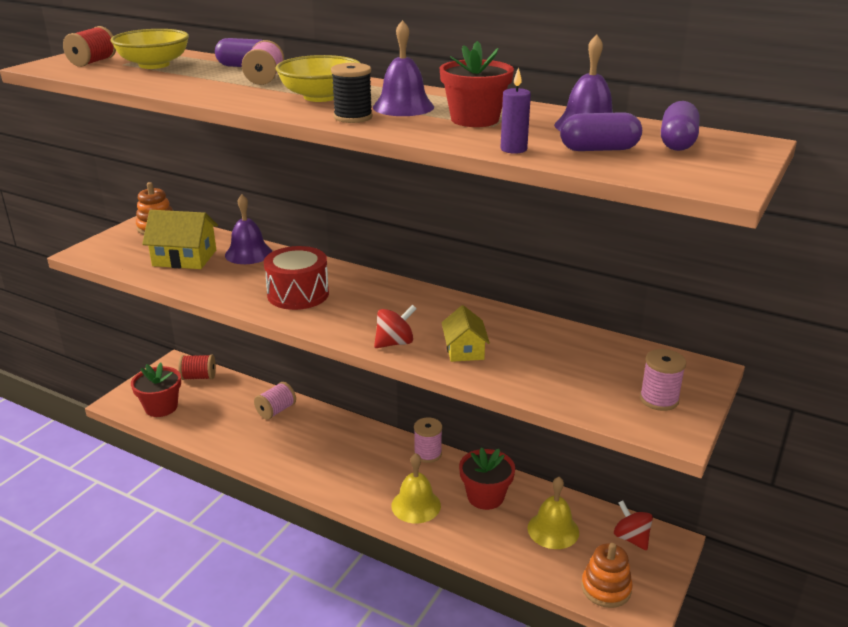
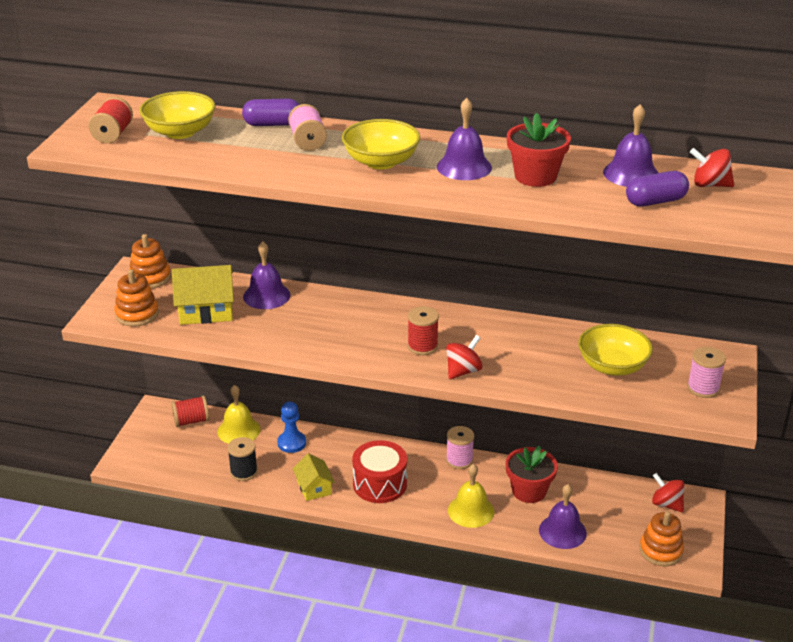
camera: 15 degrees left, 5 degrees up
(121, 253) = (137, 314): none -> orange stacking toy
(161, 407) = (172, 460): red flower pot -> none
(276, 411) = (291, 443): pink spool -> blue pawn
(298, 294) = (345, 334): red drum -> red drum (380, 484)
(353, 117) = (431, 186): black spool -> black spool (243, 472)
(368, 315) = (422, 346): none -> red spool
(464, 350) = (526, 368): yellow house -> yellow house (314, 487)
(503, 545) = (562, 531): none -> purple bell
(513, 149) = (590, 210): purple candle -> none
(553, 530) = (599, 509): yellow bell -> yellow bell (239, 430)
(562, 362) = (612, 366): none -> yellow bowl
(677, 142) = (710, 185): purple capsule -> red spinning top

